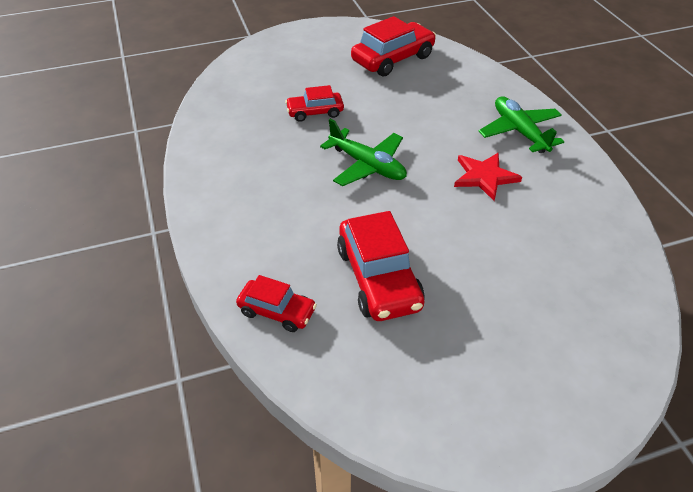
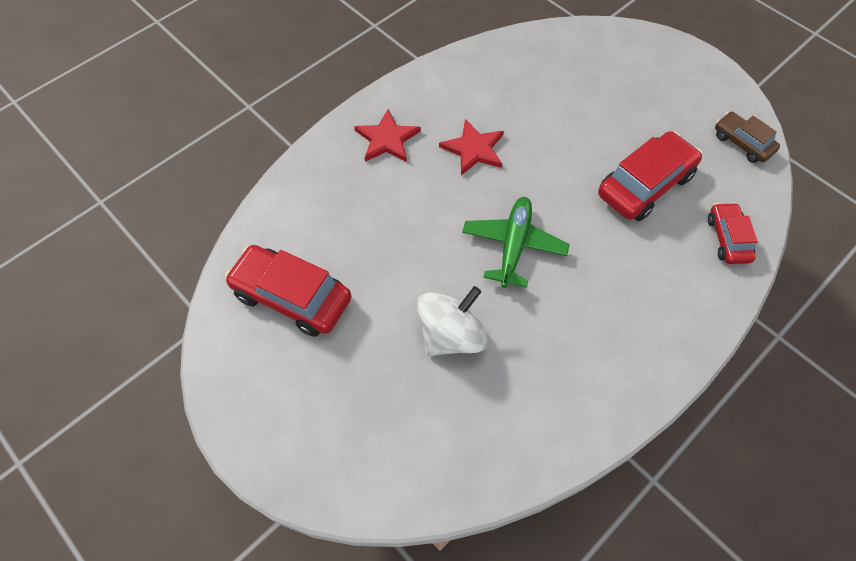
camera: 115 degrees left, 15 degrees up
(315, 112) = (451, 335): red car -> white spinning top
(387, 404) = (742, 143): none -> brown car
(519, 131) = (387, 139): green plane -> red star

